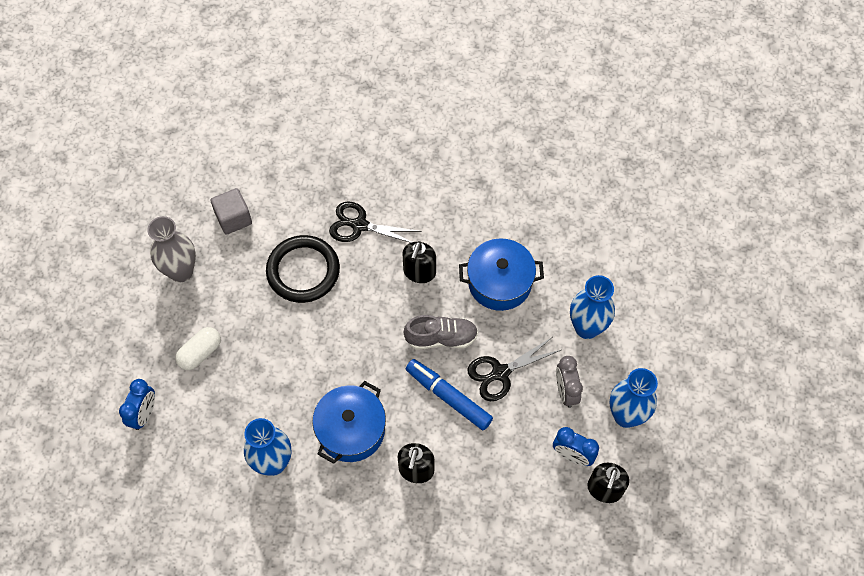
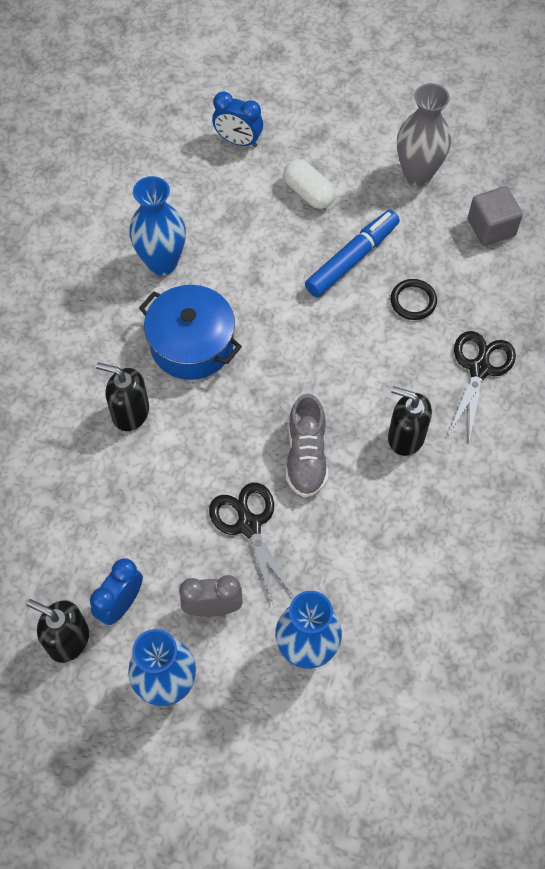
camera: 95 degrees right, 0 degrees up
(303, 271) = (413, 301): black ring -> black ring, size x0.49
(448, 397) = (222, 457): blue marker -> blue marker (352, 259)
(499, 282) = (385, 538): blue pot -> none

